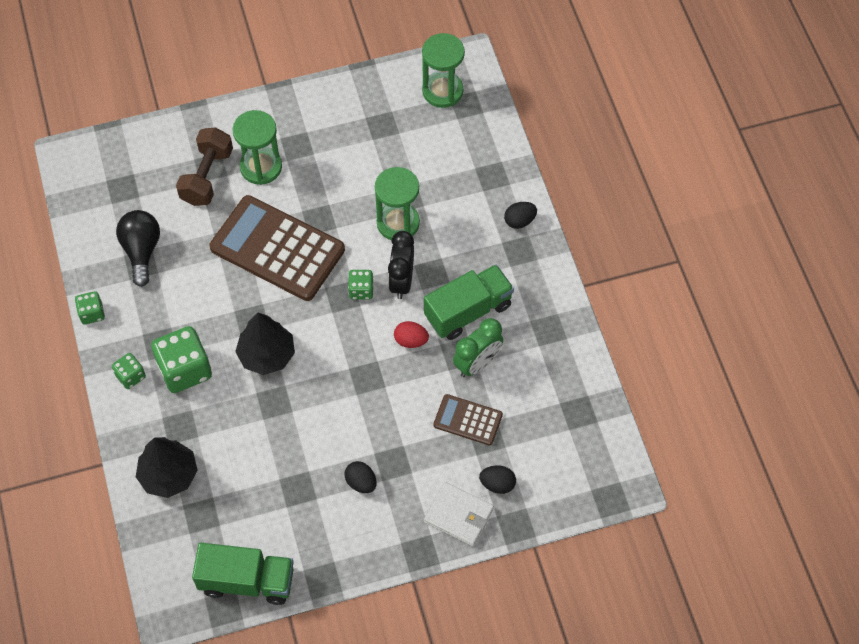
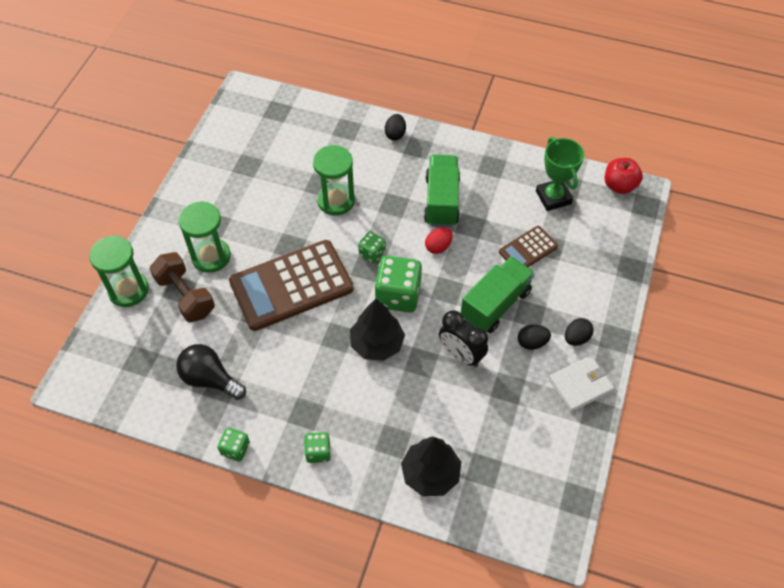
camera: 55 degrees left, 5 degrees down
(185, 370) = (344, 408): green dice -> green dice (398, 295)
(247, 581) = (564, 468): green truck -> green truck (495, 304)
(401, 281) = (385, 225): black clock -> black clock (461, 355)
(442, 91) = (254, 117): green hourglass -> green hourglass (128, 290)
(458, 515) = (600, 297): white wallet -> white wallet (580, 385)
(477, 363) = (487, 219): green clock -> none
(497, 484) = (591, 261): black egg -> black egg (576, 338)
(552, 407) = (553, 197): none -> green trophy
(617, 461) = (619, 186): none -> red apple

